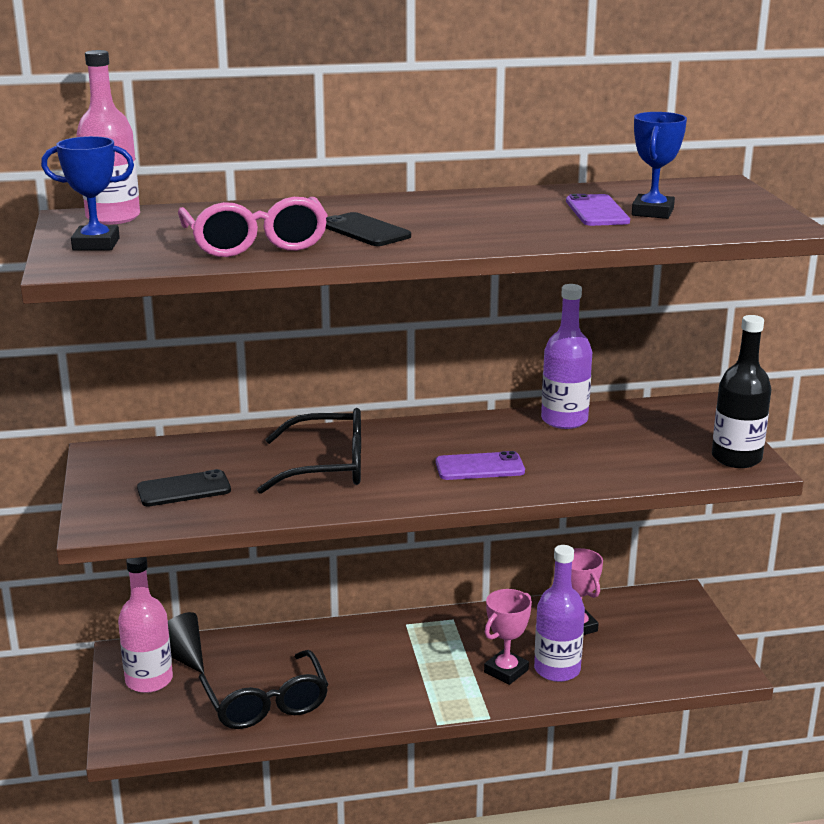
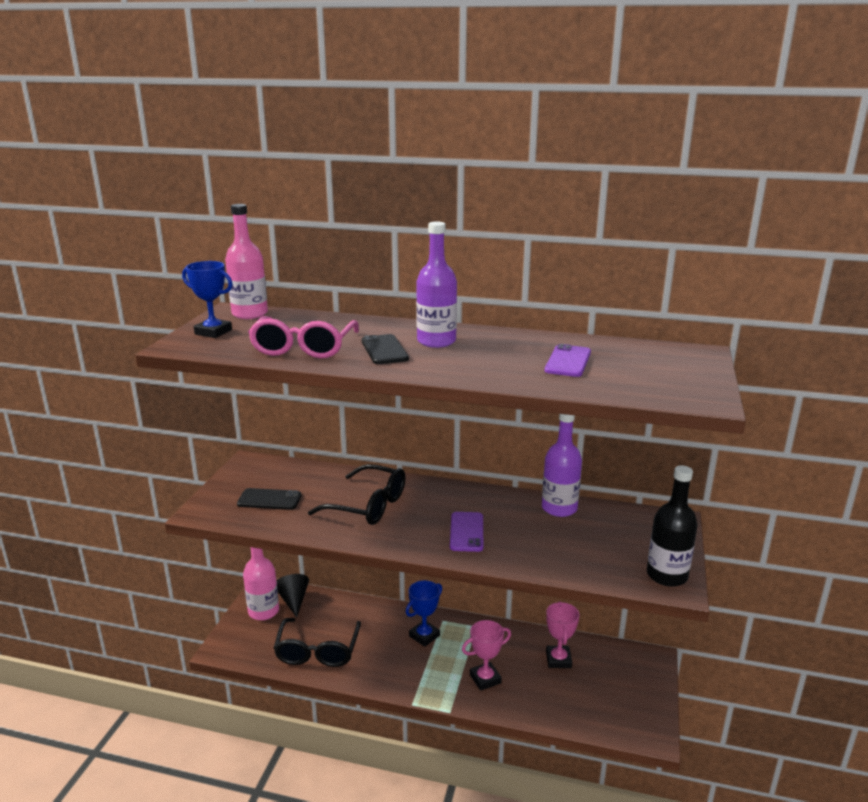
camera: 25 degrees right, 0 degrees up
(479, 467) = (466, 532): purple phone -> purple phone turned 75 degrees clockwise
(557, 669) = (521, 690): purple bottle -> purple bottle (436, 341)
(652, 212) = (611, 369): blue trophy -> blue trophy (424, 636)

